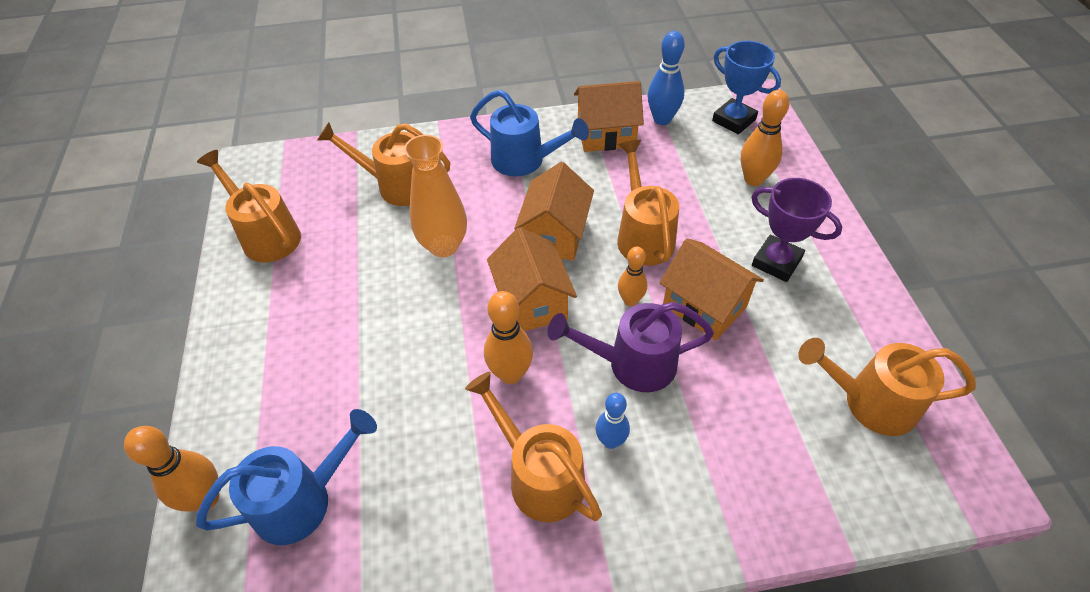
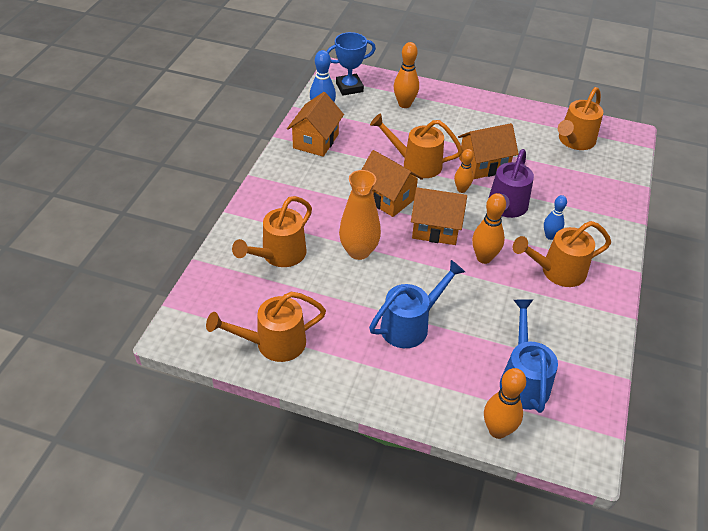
camera: 65 degrees left, 5 degrees down
(525, 161) = (309, 185): blue watering can -> blue watering can (411, 325)
(776, 262) = (471, 126): purple trophy -> none

